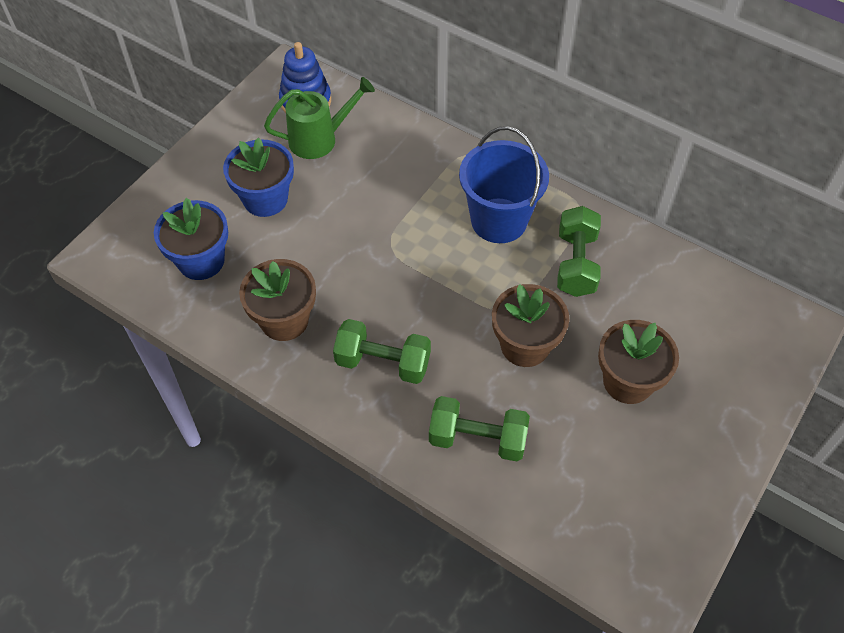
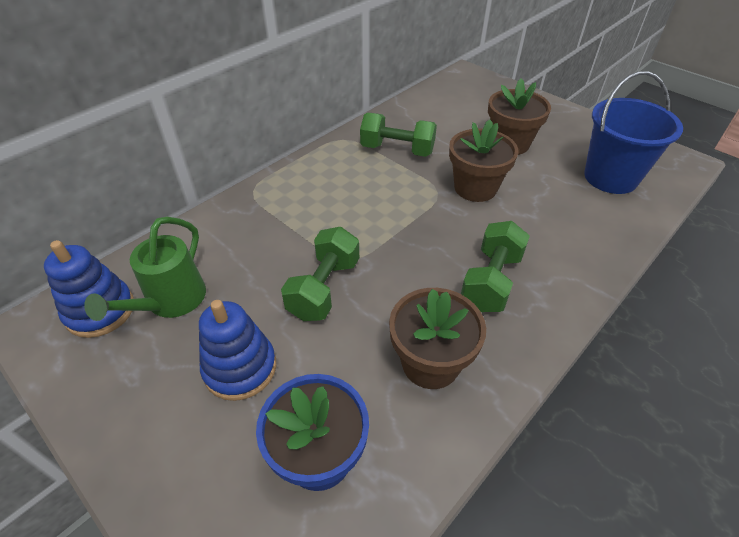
camera: 80 degrees left, 10 degrees down
(265, 199) = (240, 368): blue flower pot -> blue stacking toy
(320, 139) = (170, 302): green watering can -> green watering can turned 150 degrees counterclockwise
(477, 439) = (570, 228): green dumbbell -> green dumbbell (324, 288)
(499, 220) = (339, 183): blue bucket -> blue bucket (610, 177)

